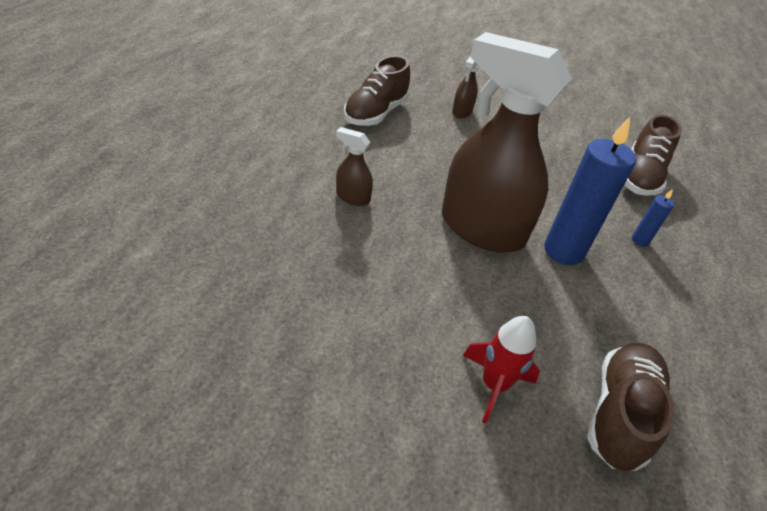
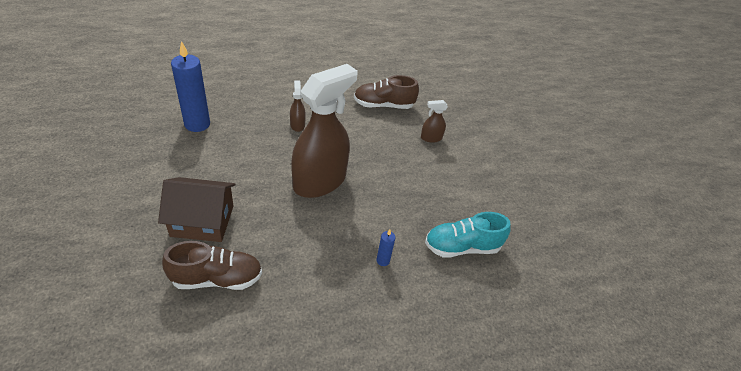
camera: 55 degrees right, 0 degrees up
(481, 228) = (320, 181): brown spray bottle -> brown spray bottle turned 45 degrees clockwise
(494, 385) = (202, 220): red rocket -> brown house
(563, 251) = (334, 223): blue candle -> blue candle (197, 124)
(640, 177) = (462, 247): brown shoe -> turquoise shoe

